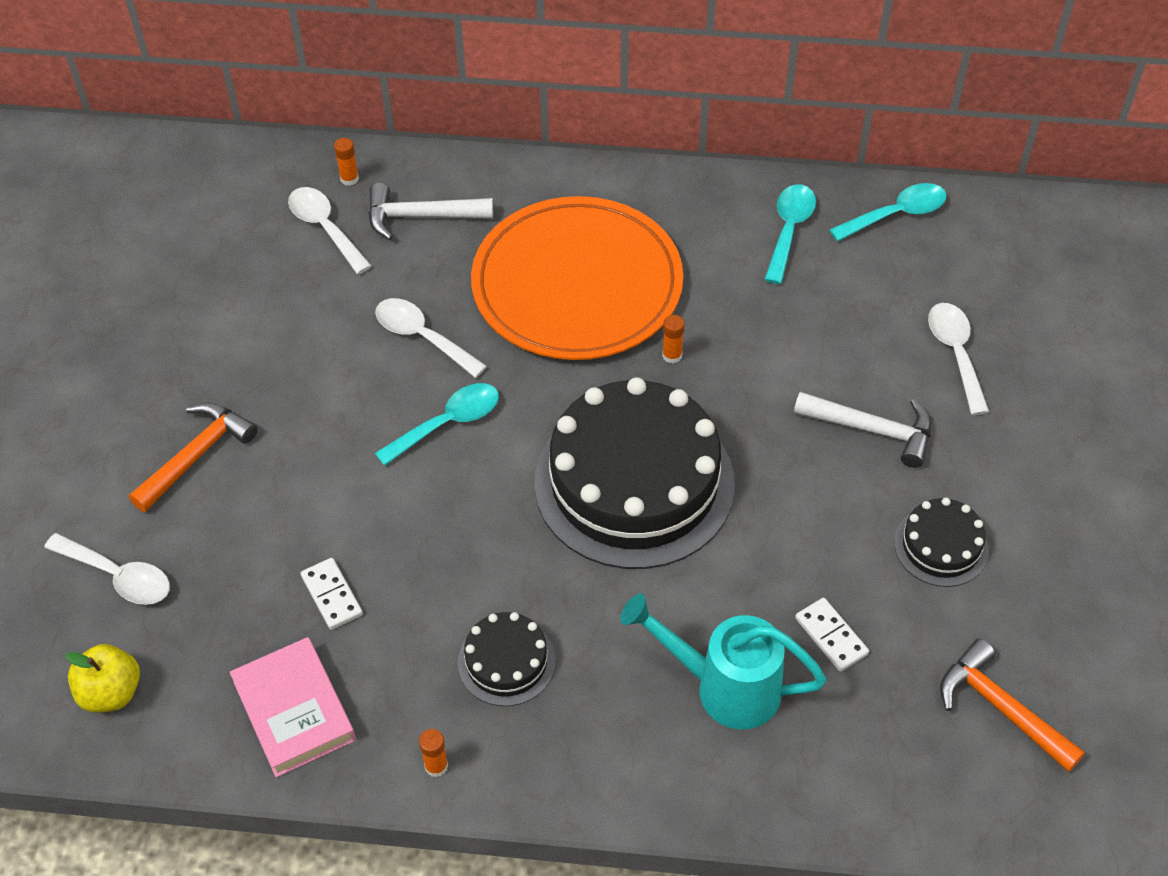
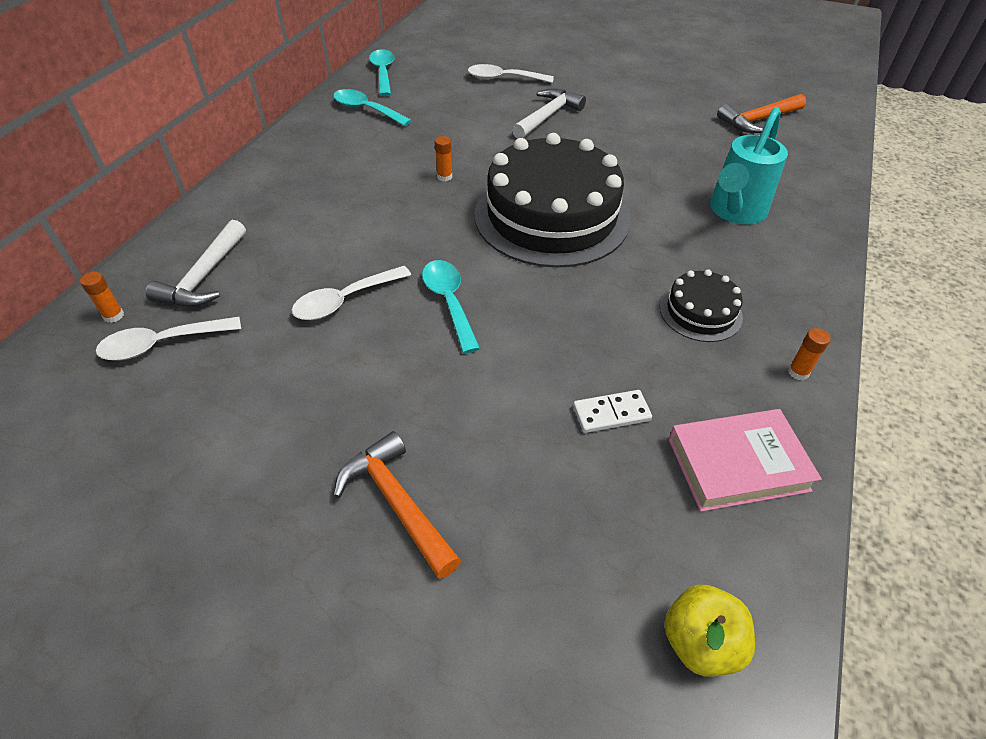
camera: 75 degrees left, 5 degrees down
(118, 576) = (538, 611): white spoon -> none
(577, 284) = (348, 206): orange plate -> none
(831, 636) = (700, 163): white domino -> none
(941, 546) = (642, 113): black cake -> none

